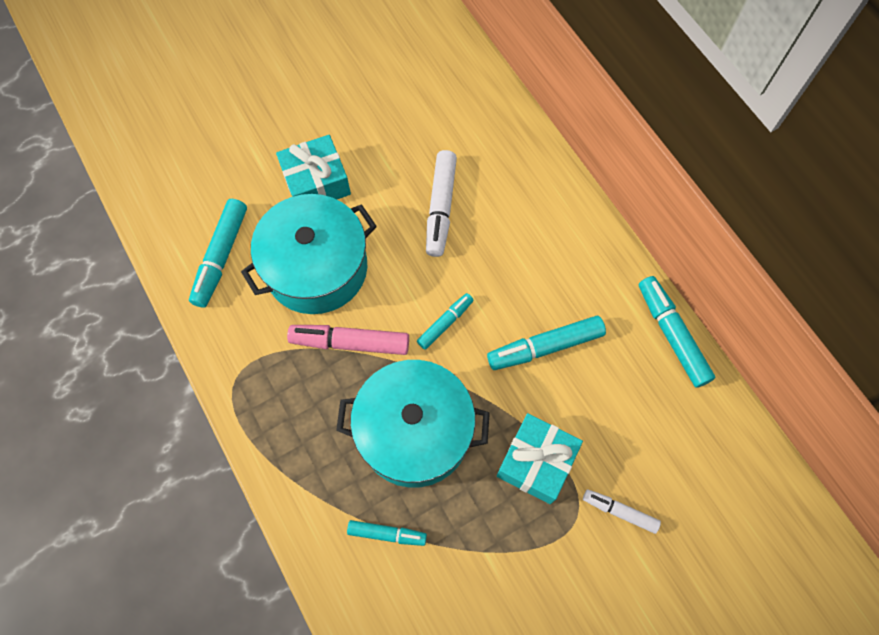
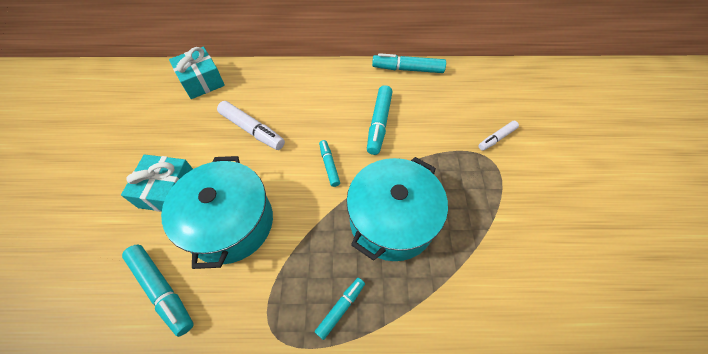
camera: 60 degrees left, 10 degrees down
(350, 343) = (302, 228): pink marker -> none
(386, 534) = (456, 275): turquoise marker -> turquoise marker (340, 308)
(536, 462) = (448, 162): turquoise gift -> turquoise gift (202, 81)

